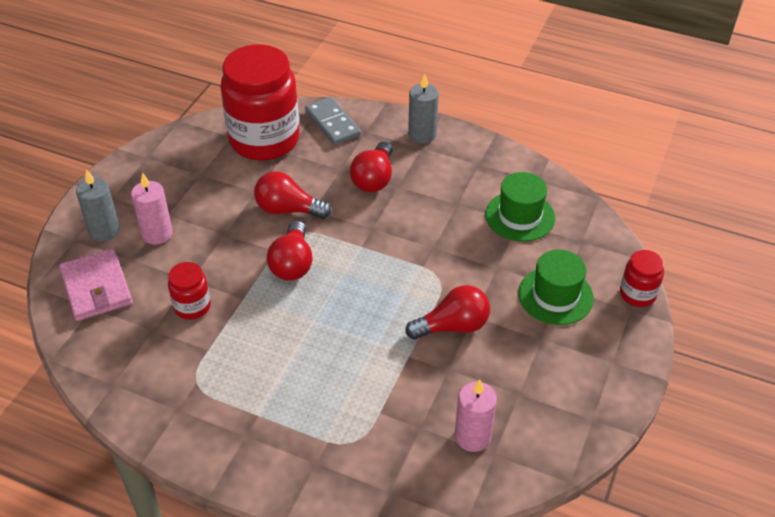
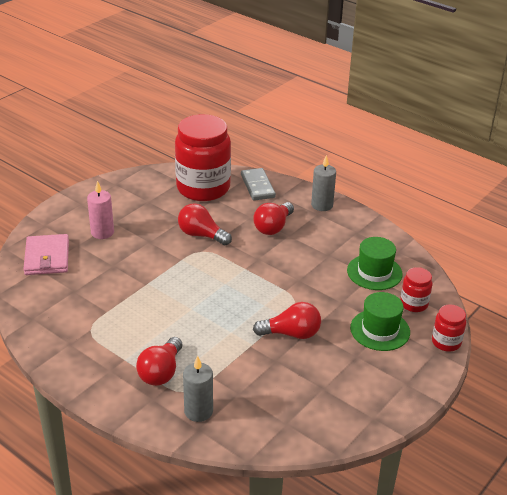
camera: 15 degrees right, 10 degrees down
(104, 230) = (67, 223): grey candle -> grey candle (198, 411)
(192, 306) = (107, 282): red jar -> red jar (414, 304)
(292, 264) = (190, 270): red light bulb -> red light bulb (161, 372)
(472, 436) = (275, 408): pink candle -> none

